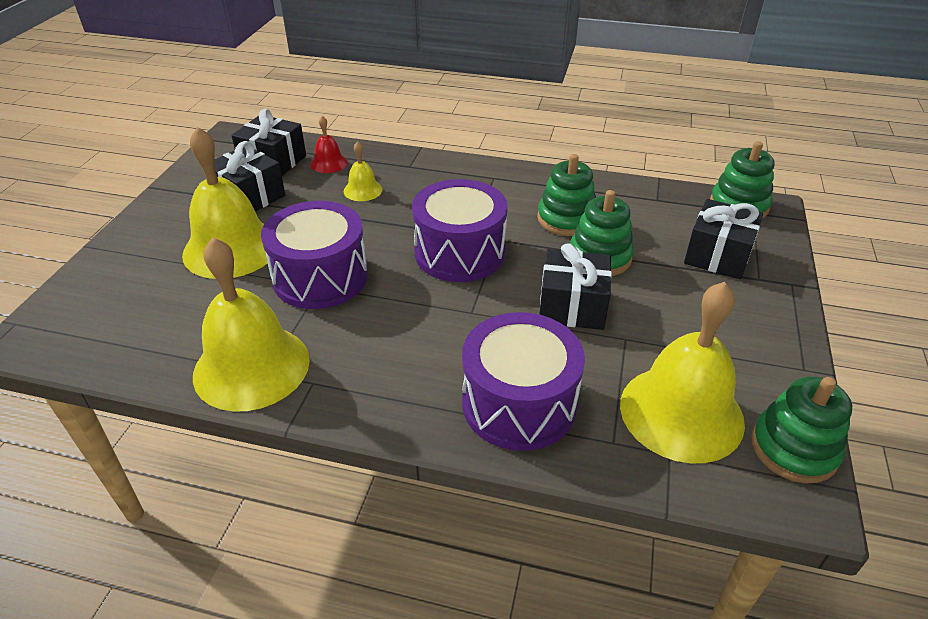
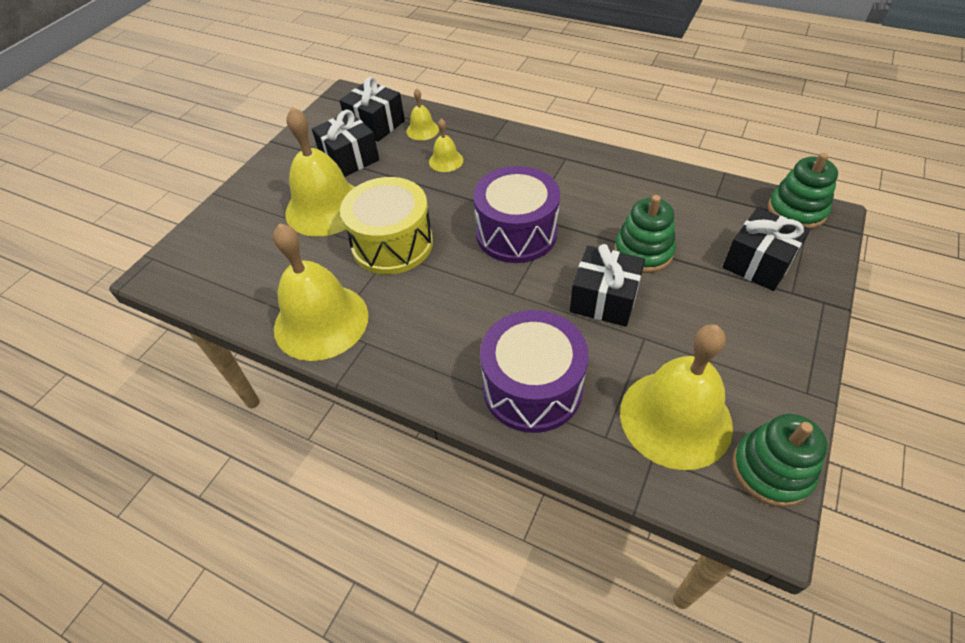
camera: 15 degrees right, 10 degrees up
(320, 277) = (392, 244): purple drum -> yellow drum
(329, 163) = (422, 130): red bell -> yellow bell
(566, 219) = (622, 208): green stacking toy -> none

